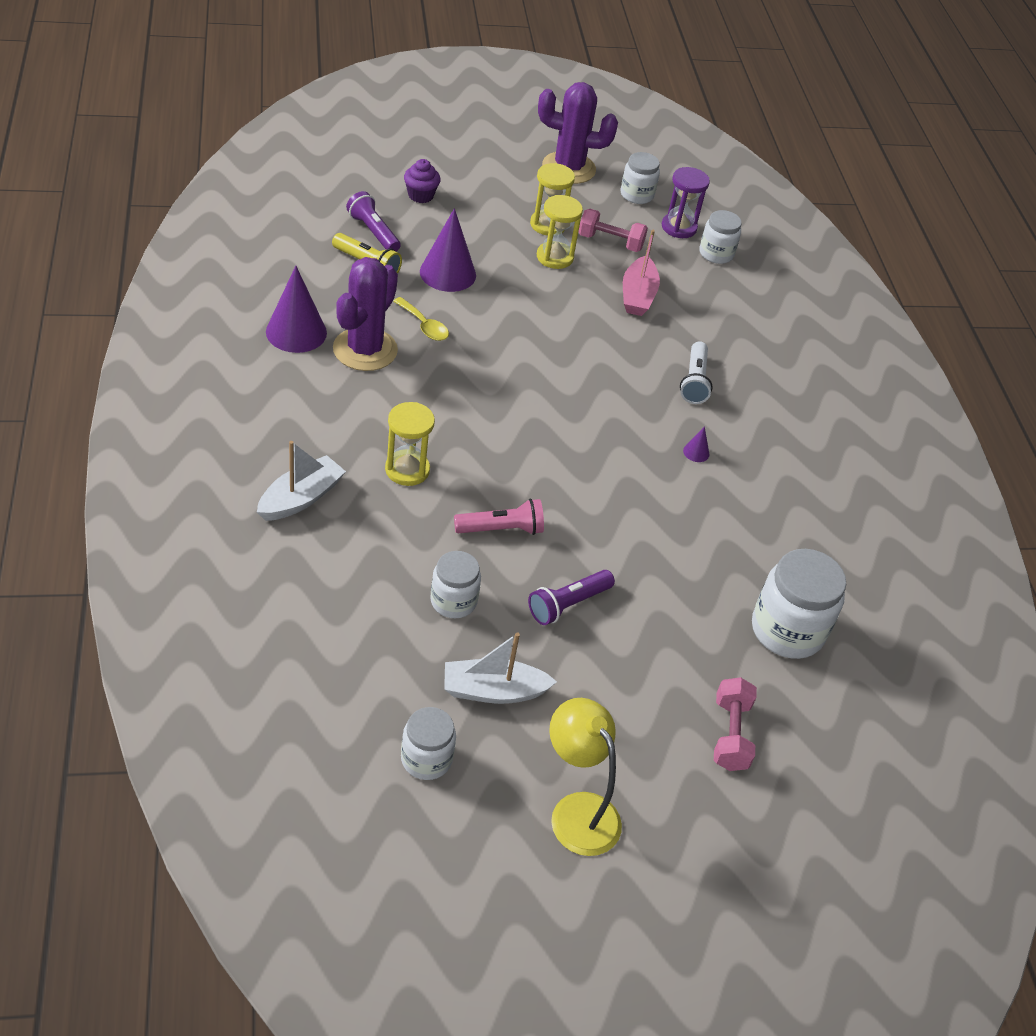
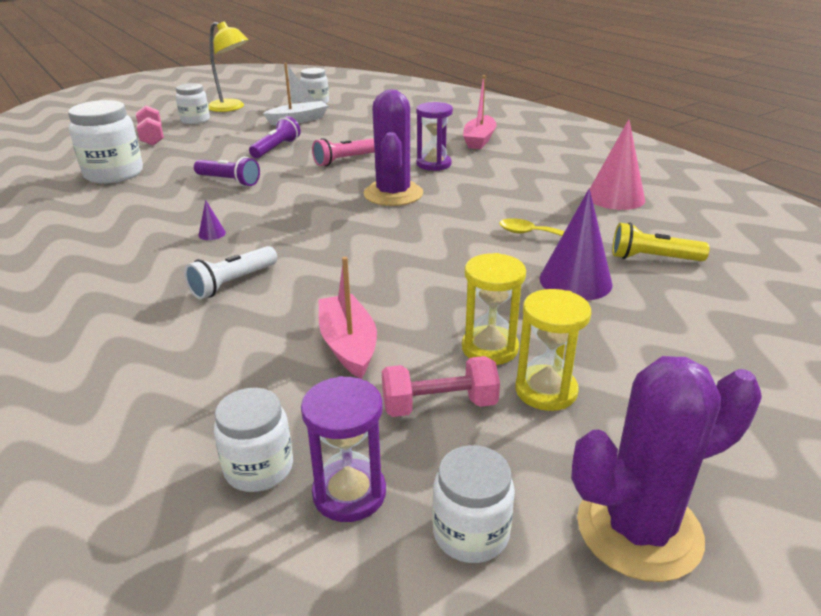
camera: 160 degrees right, 15 degrees down
(296, 332) = (615, 197): purple cone -> pink cone
(301, 498) = (479, 140): white boat -> pink boat
(365, 350) = (552, 205): purple cactus -> purple cactus (393, 194)
(373, 232) = (700, 288): purple flashlight -> purple flashlight (229, 181)
(407, 470) = (434, 164): yellow hourglass -> purple hourglass
(420, 195) = (735, 353): purple cupcake -> none
(453, 601) = (347, 134): white jar -> white jar (195, 120)
(694, 381) = (233, 283): white flashlight -> white flashlight turned 120 degrees counterclockwise

